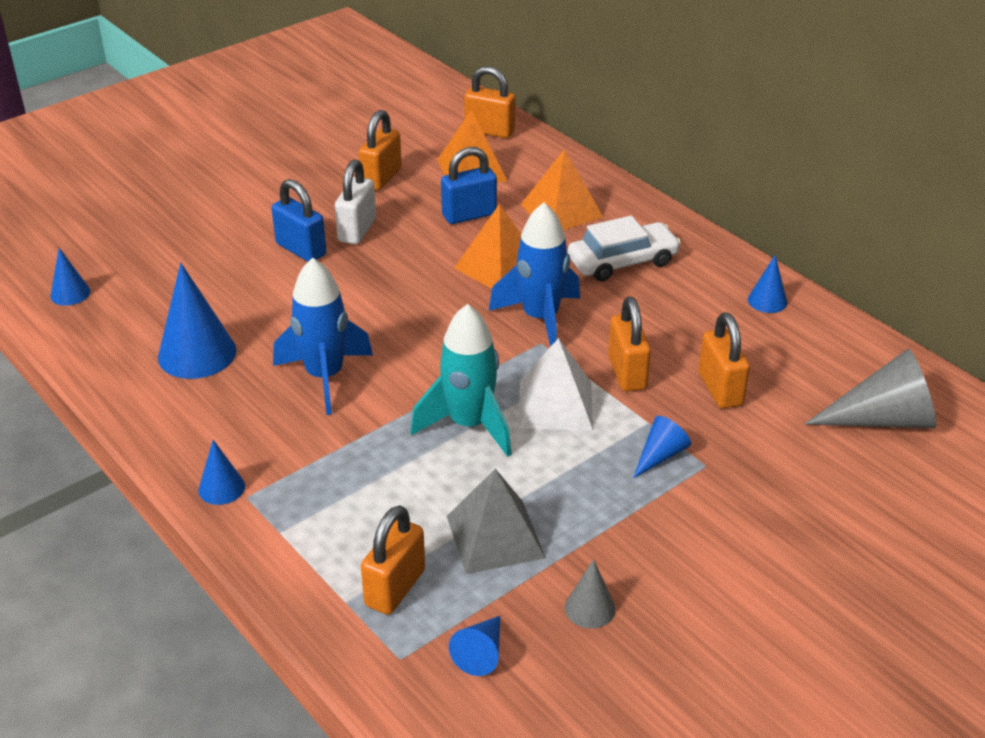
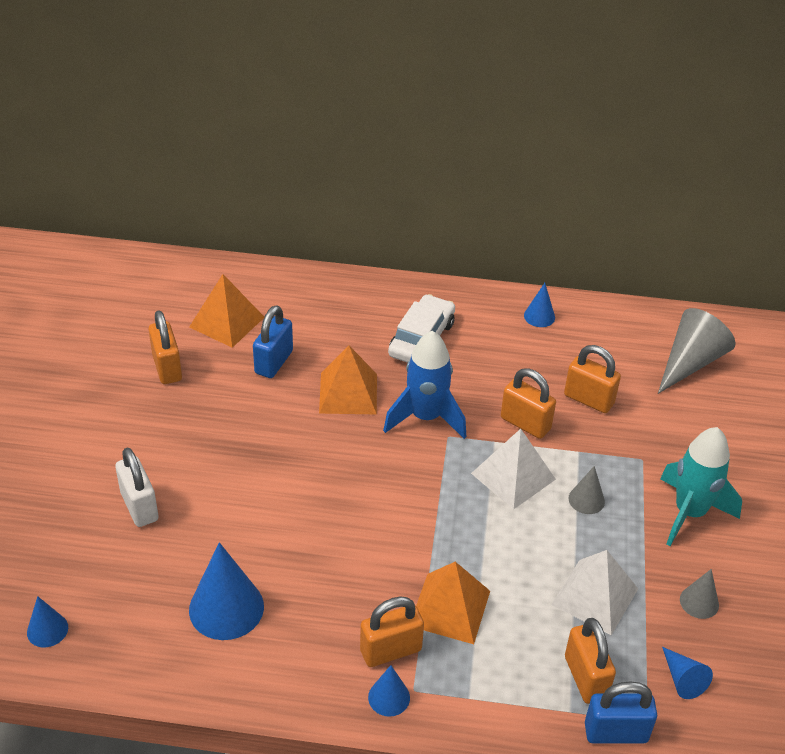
camera: 45 degrees left, 5 degrees up
(301, 249) = (187, 468): blue padlock -> blue padlock (615, 732)
(325, 377) = (344, 560): blue rocket -> none
(357, 230) = (208, 425): white padlock -> white padlock (139, 506)
(469, 425) = (482, 529): turquoise rocket -> turquoise rocket (689, 513)
(489, 131) = (197, 280): orange padlock -> orange padlock (390, 650)
(495, 536) = (594, 596): grey pyramid -> white pyramid
(561, 210) = (333, 321): orange pyramid -> orange pyramid (450, 608)
(598, 462) = (586, 500): none -> grey cone
(660, 455) = (612, 470): blue cone -> none

